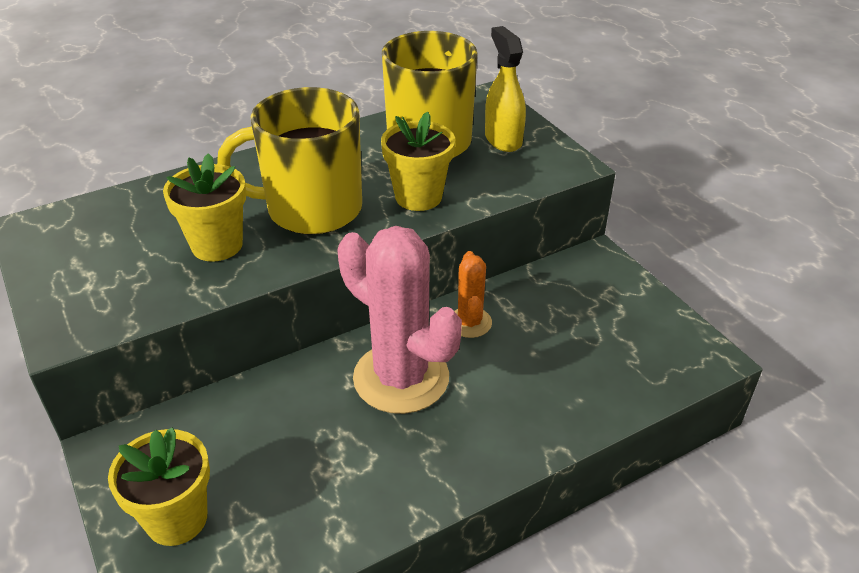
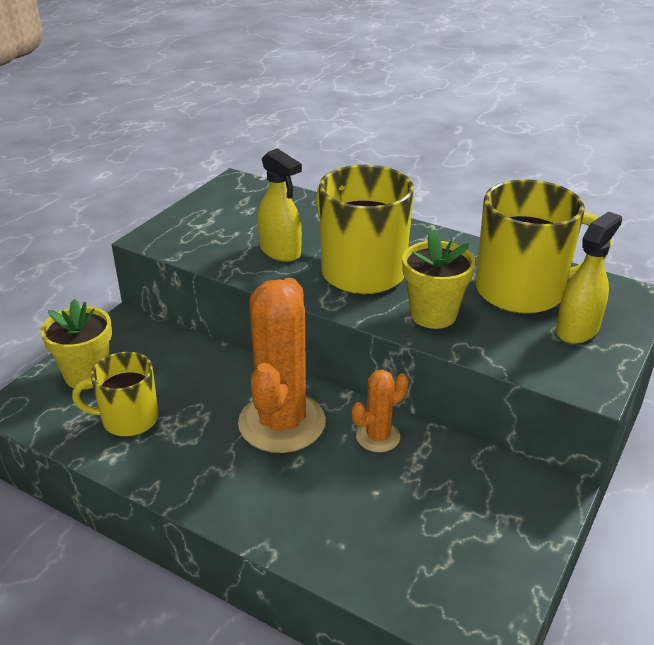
camera: 60 degrees right, 5 degrees down
(217, 245) = (280, 251): yellow flower pot -> yellow spray bottle
(293, 501) = (128, 419): none -> yellow mug
(401, 378) = (282, 423): pink cactus -> orange cactus

